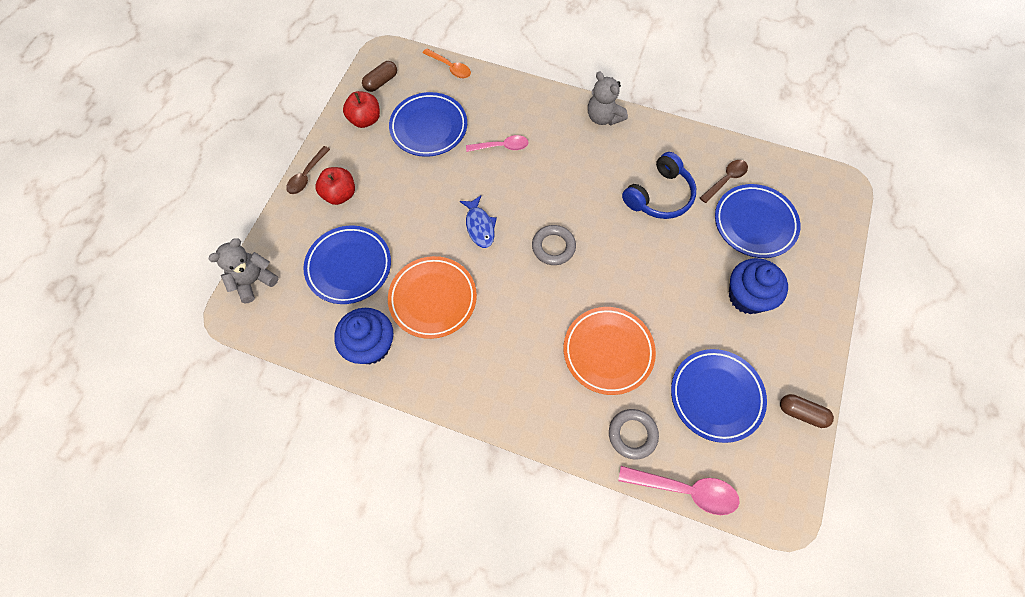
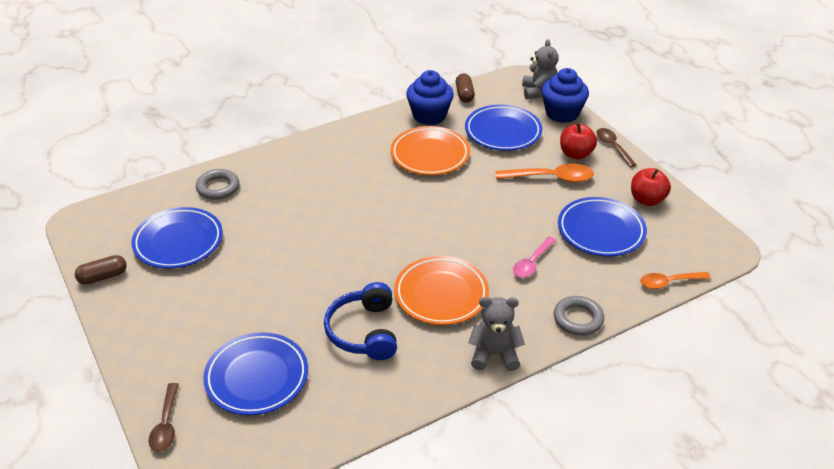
camera: 130 degrees right, 25 degrees down
(381, 82) = (688, 229): brown capsule -> brown capsule (464, 94)
(389, 192) = (551, 178): none -> orange spoon
(479, 226) = (464, 207): blue fish -> none
(553, 247) = (397, 234): grey ring -> grey ring (578, 319)
(608, 352) = (282, 211): orange plate -> orange plate (441, 294)
(685, 490) = (156, 188): pink spoon -> none
(725, 180) = (321, 394): brown spoon -> brown spoon (166, 424)
(747, 296) = (211, 317): blue cupcake -> blue cupcake (562, 113)

